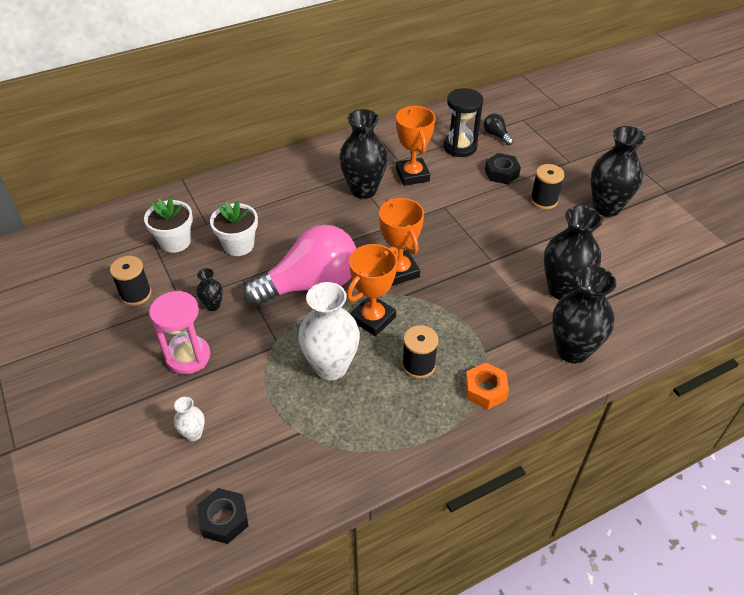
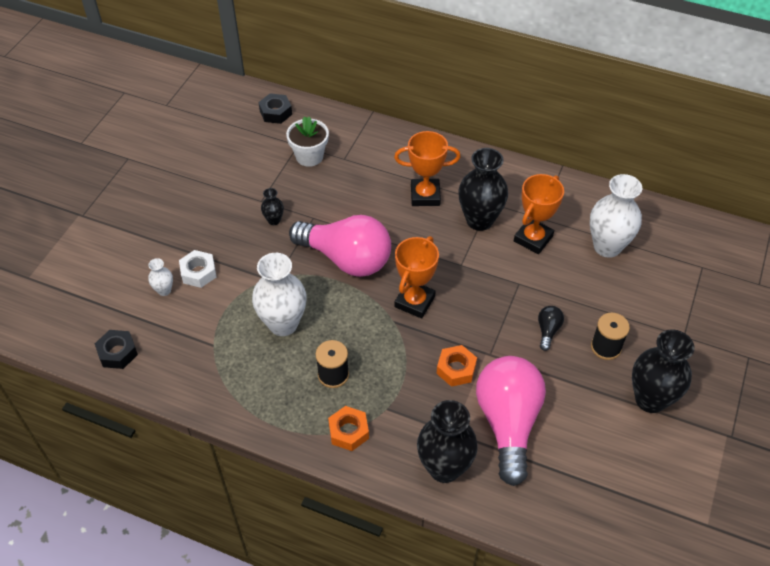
camera: 50 degrees right, 5 degrees up
(136, 294) = (244, 174): black spool -> none
(188, 356) = (219, 241): pink hourglass -> none
(205, 394) = (198, 272): none -> white nut
(238, 245) = (342, 191): white flower pot -> none
(373, 318) = (351, 318): orange trophy -> orange trophy (425, 195)
(460, 147) = (607, 246): black hourglass -> white vase
(487, 287) = (456, 369): none -> orange nut
(496, 135) = (654, 262): black light bulb -> black light bulb (548, 331)
(501, 173) = (607, 296): black nut -> black nut (276, 112)
(563, 289) = (508, 423): black vase -> pink light bulb

